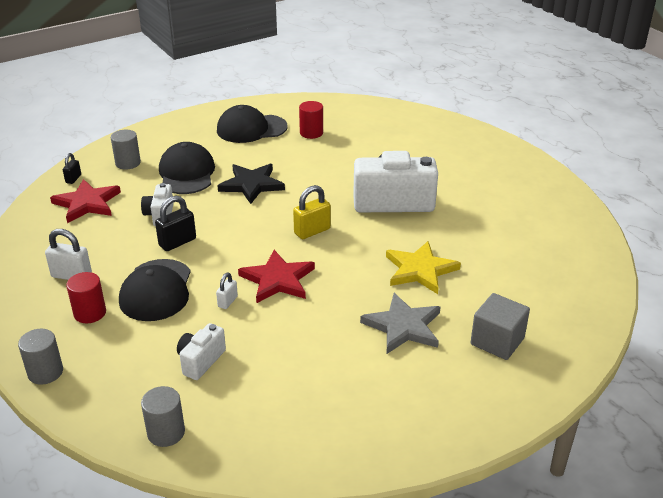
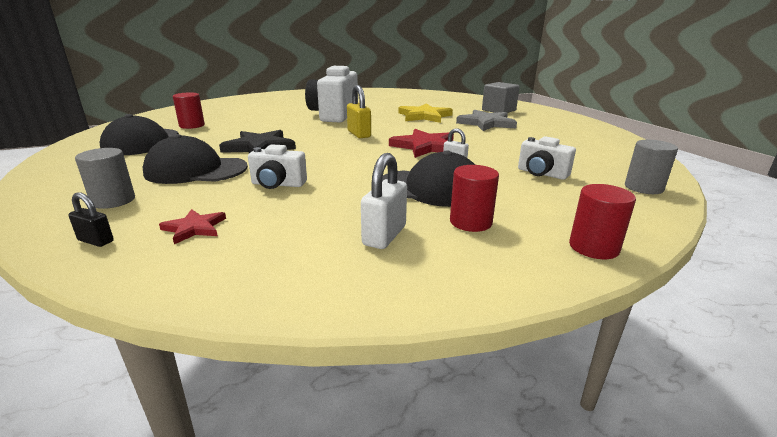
camera: 80 degrees left, 10 degrees down
(45, 372) = (593, 247): grey cylinder -> red cylinder
(87, 203) = (194, 228): red star -> red star, size x0.55
(177, 242) = (343, 177): black padlock -> none

